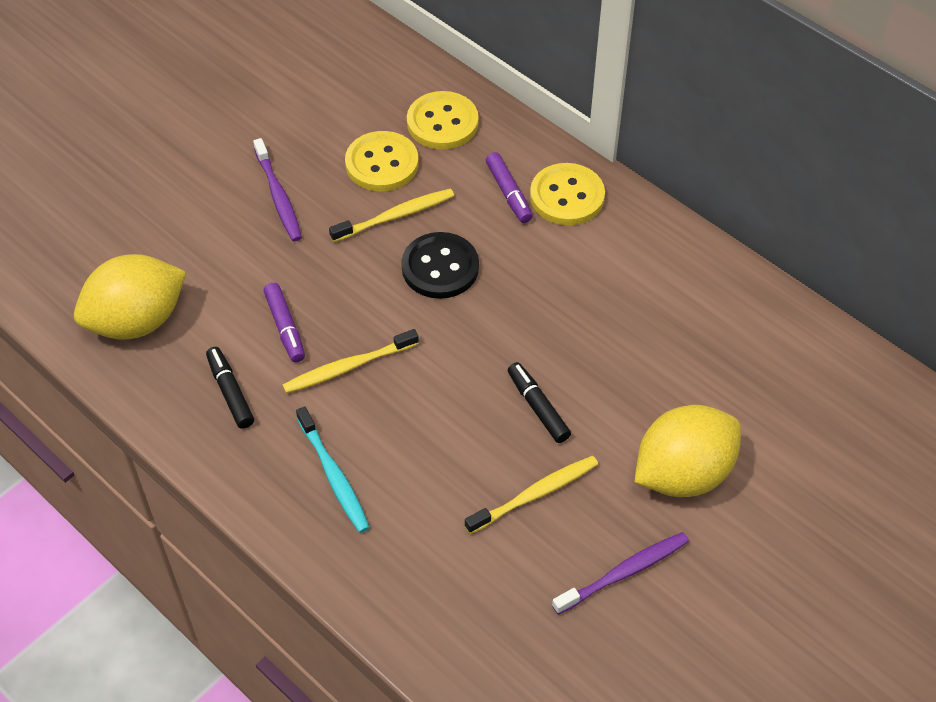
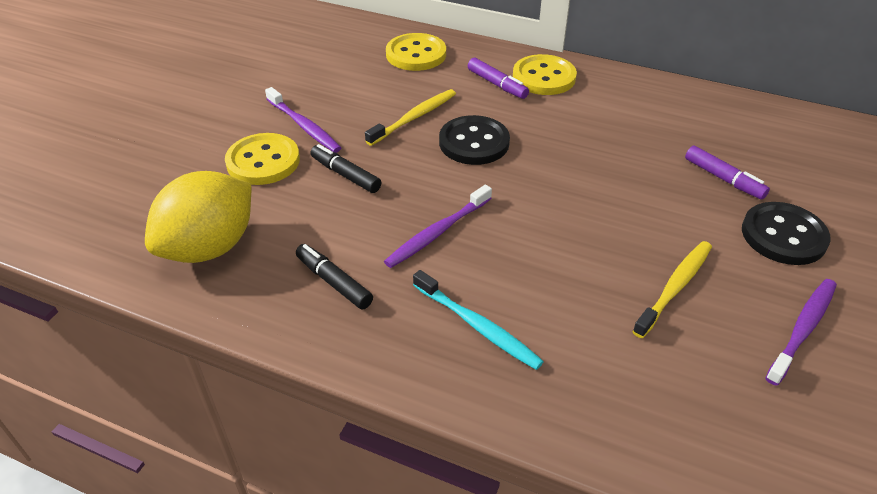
camera: 20 degrees left, 10 degrees down
(285, 327) = (361, 217): purple marker -> purple marker (723, 179)
(347, 367) = (437, 233): yellow toothbrush -> purple toothbrush
(382, 163) = (382, 87): yellow button -> yellow button (263, 161)
(538, 407) = (626, 219): black marker -> black marker (345, 175)
(683, 473) = (783, 236): yellow lemon -> black button

